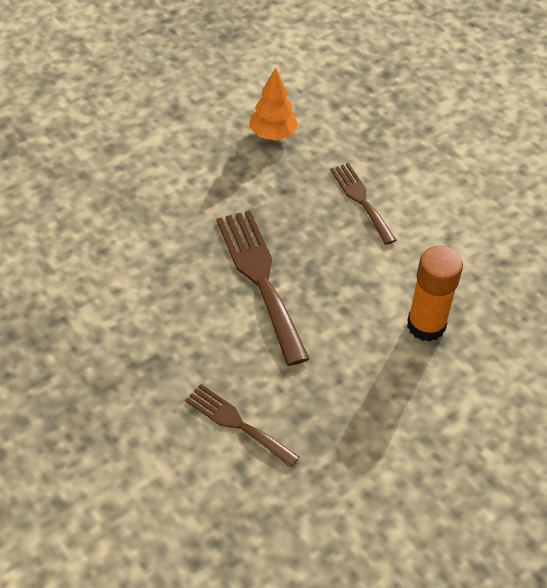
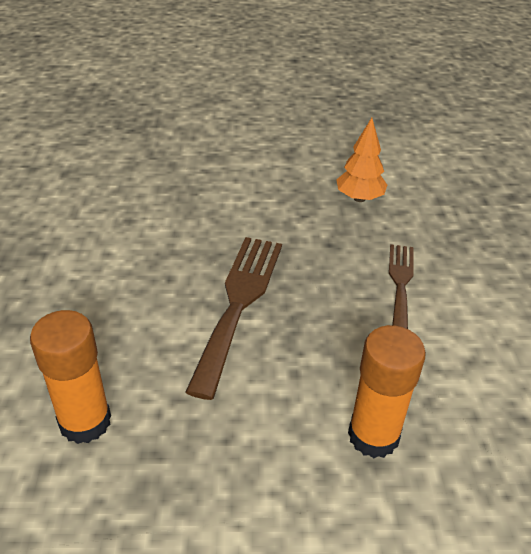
camera: 35 degrees right, 10 degrees down
(237, 423) = (85, 422): brown fork -> orange glue stick

